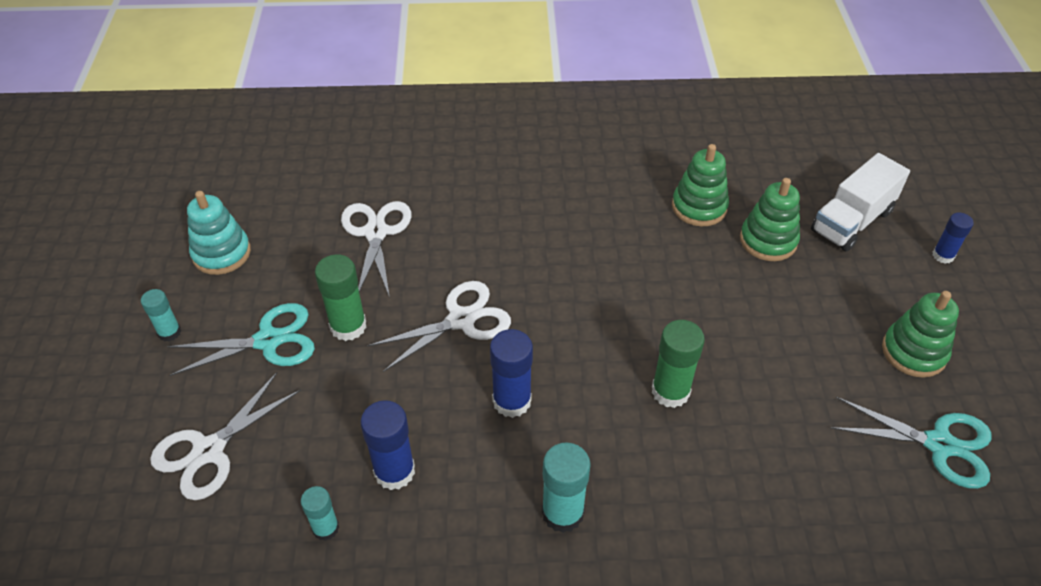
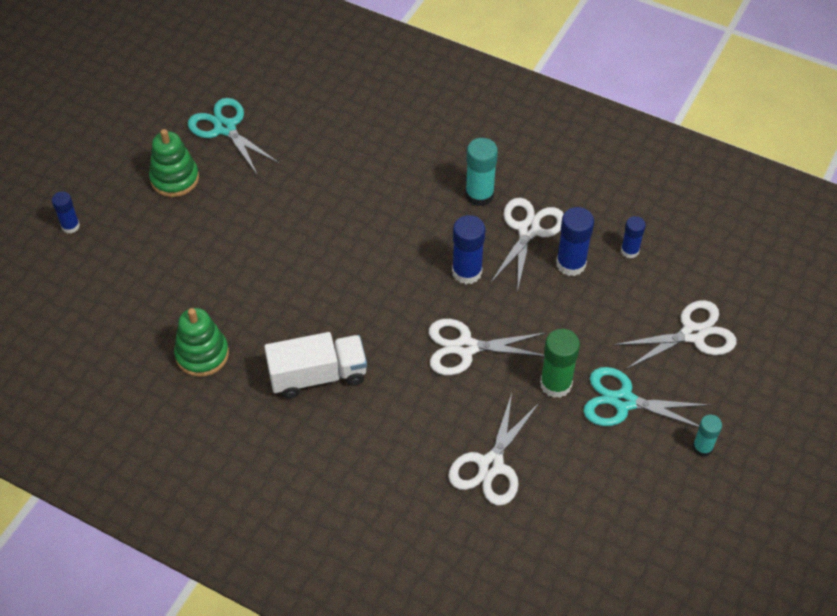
camera: 150 degrees left, 5 degrees up
(221, 253) = (638, 511): turquoise stacking toy -> none
(325, 528) = (629, 251): turquoise glue stick -> blue glue stick
(470, 492) = (528, 230): none -> white scissors
(670, 391) = (356, 229): green glue stick -> none
(768, 240) = (180, 299): green stacking toy -> none
(852, 221) = (100, 283): white truck -> white truck (318, 376)

